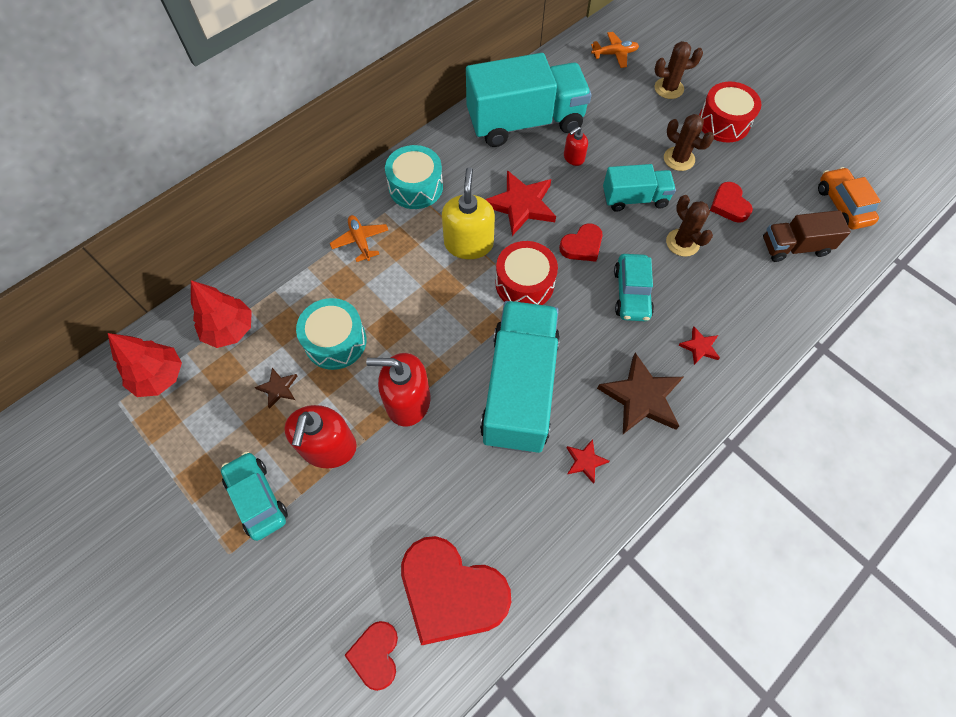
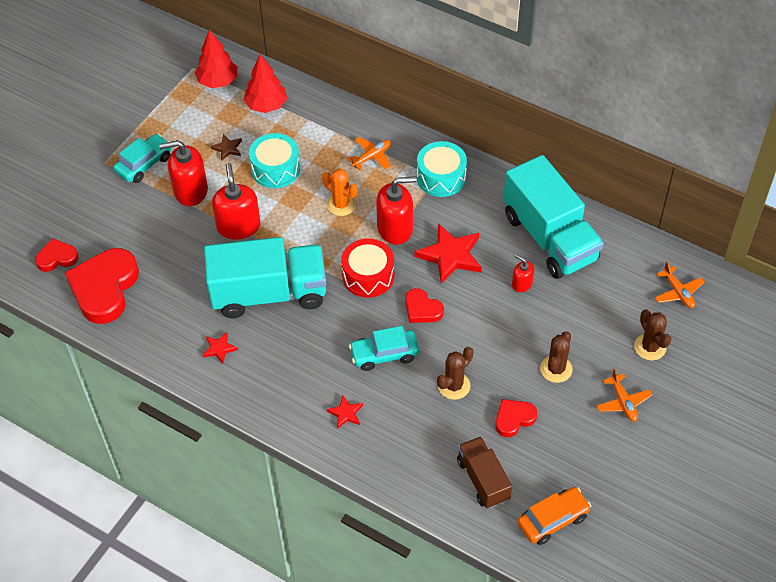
camera: 75 degrees right, 10 degrees down
(416, 286) = (341, 204): none -> orange cactus
(468, 244) = (395, 228): yellow soap dispenser -> red soap dispenser
(634, 199) = (491, 340): turquoise truck -> none
(641, 397) = (285, 377): brown star -> none
(723, 122) = (623, 402): red drum -> orange plane

